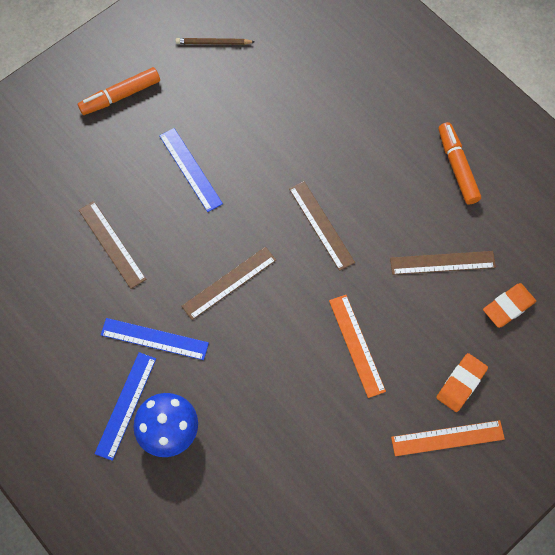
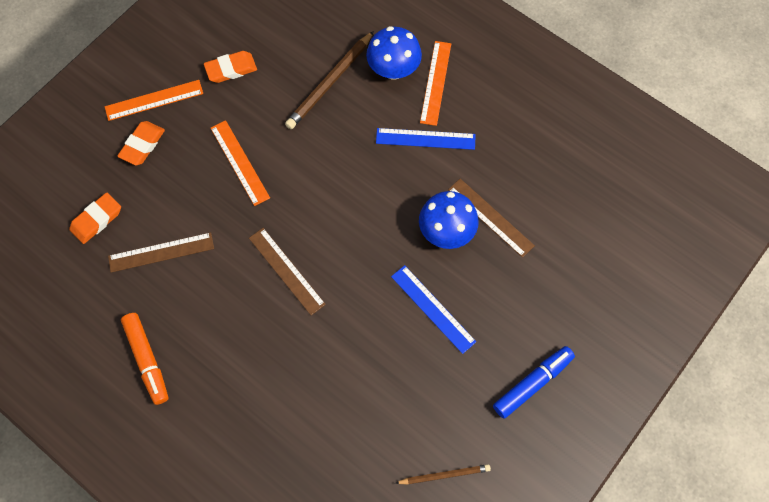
camera: 170 degrees right, 0 degrees up
(120, 96) = (532, 383): orange marker -> blue marker
(126, 405) = (435, 82): blue ruler -> orange ruler
(159, 237) = (446, 231): none -> blue mushroom
(229, 283) = (368, 199): brown ruler -> none
(244, 426) = (330, 82): none -> brown pencil
(356, 464) = (231, 69): none -> orange eraser

